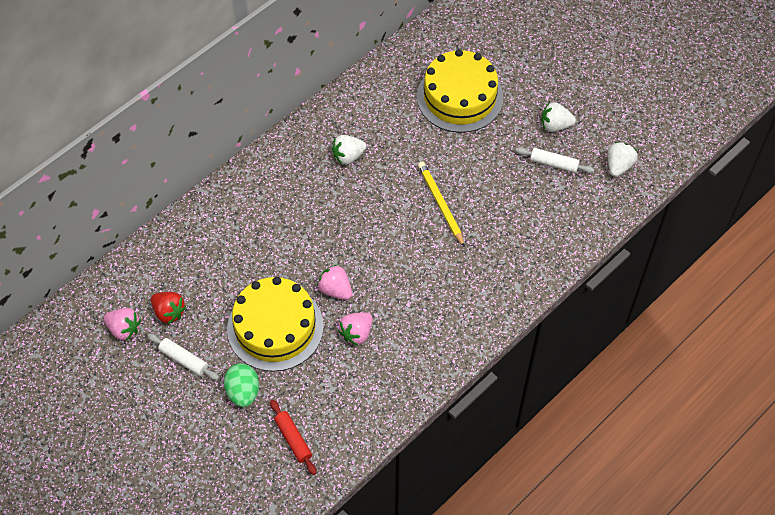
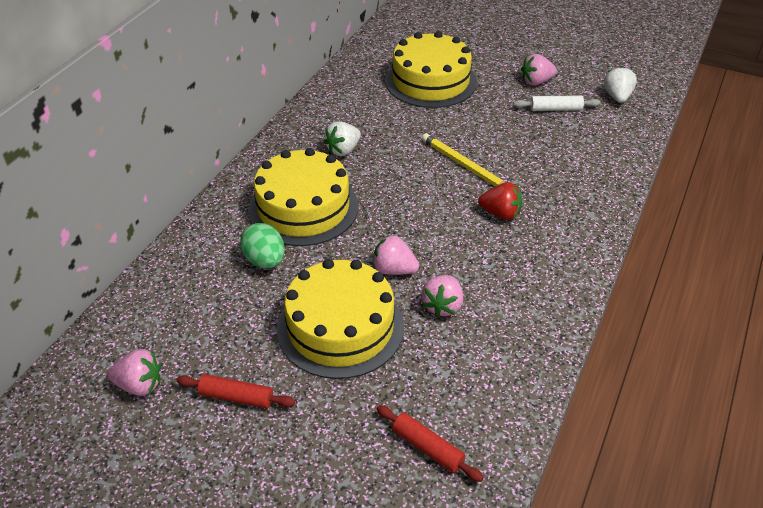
camera: 20 degrees left, 15 degrees down
(169, 312) = (195, 349): red strawberry -> red strawberry (500, 213)
(184, 360) = (236, 397): white rolling pin -> red rolling pin
(243, 392) = (333, 411): green egg -> green egg (265, 261)
(292, 208) = (303, 208): none -> yellow cake
(555, 125) = (536, 82): white strawberry -> pink strawberry

